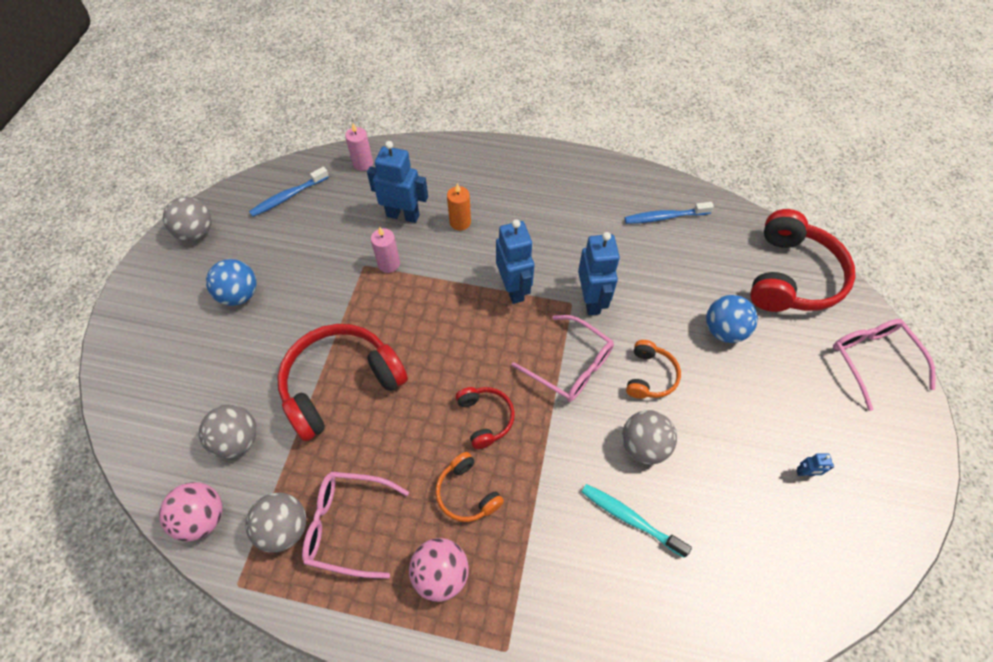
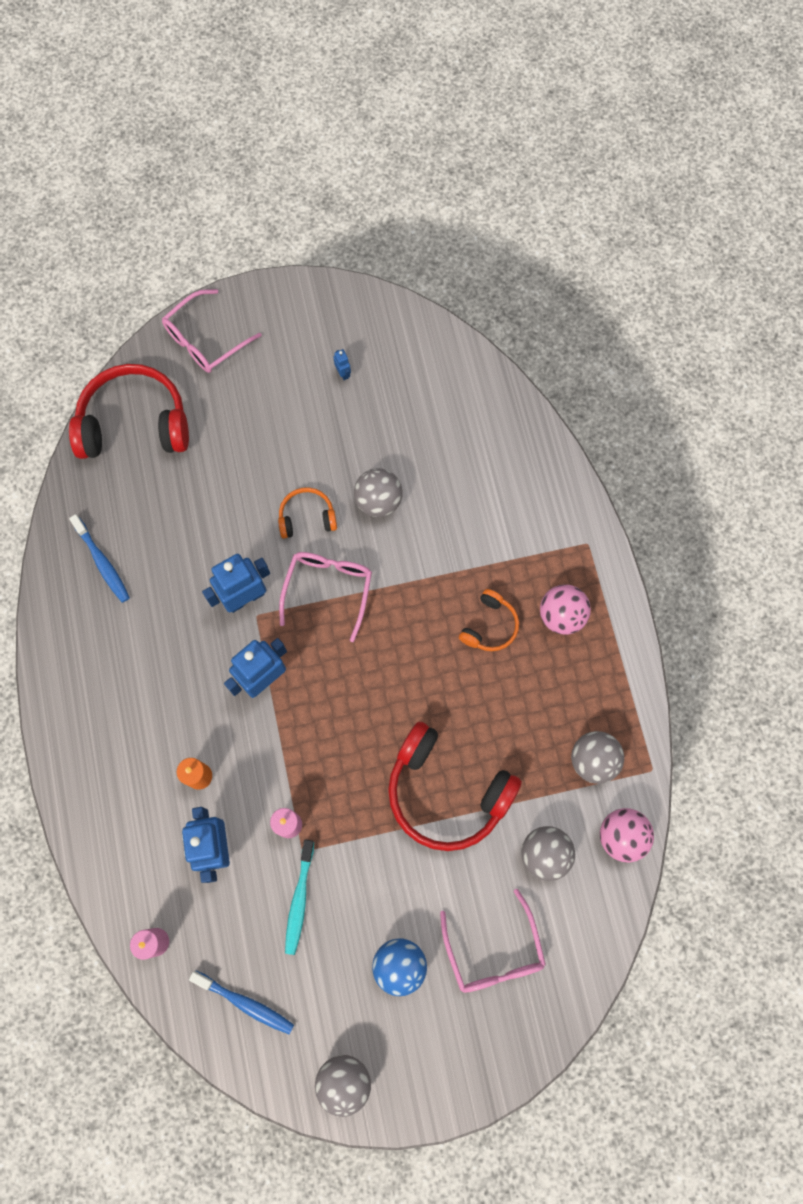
camera: 115 degrees left, 15 degrees up
(348, 525) = (564, 709): pink glasses -> pink glasses (493, 951)
(485, 418) = (416, 642): red headphones -> none
(630, 518) = (446, 491): turquoise toothbrush -> turquoise toothbrush (299, 899)
(723, 331) = (227, 468): blue ball -> none

